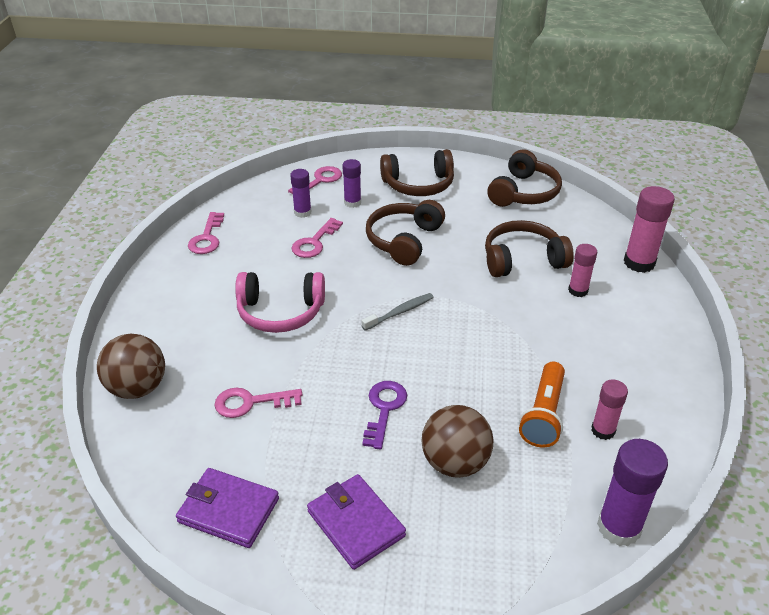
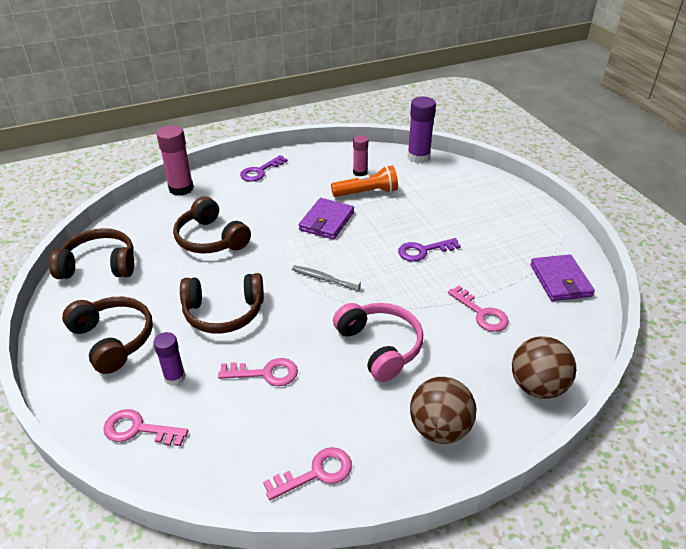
camera: 120 degrees left, 0 degrees up
(302, 212) = (216, 410): purple glue stick -> none
(356, 523) = (509, 231): purple wallet -> purple wallet (326, 221)
(455, 463) = (434, 212): brown ball -> brown ball (439, 429)
(578, 290) = (234, 206): pink glue stick -> none
(652, 334) = (260, 171): none -> purple key

